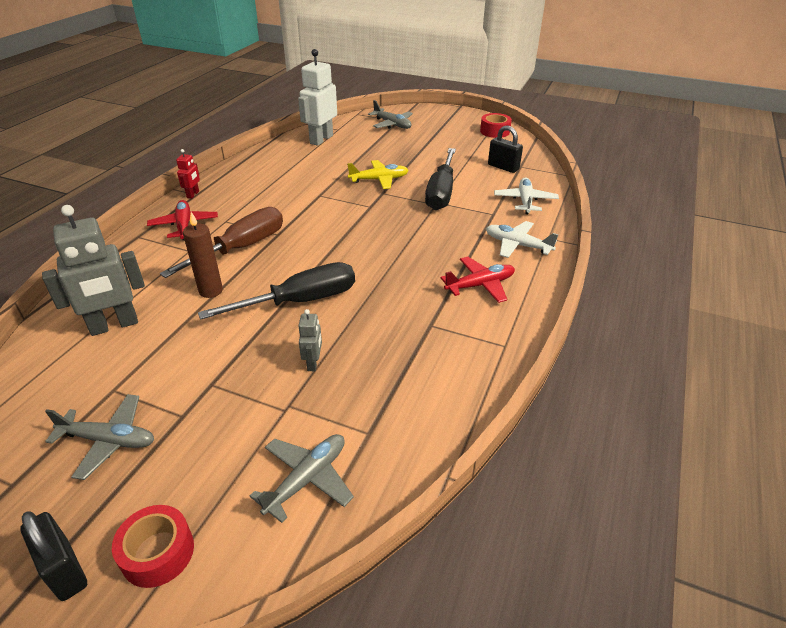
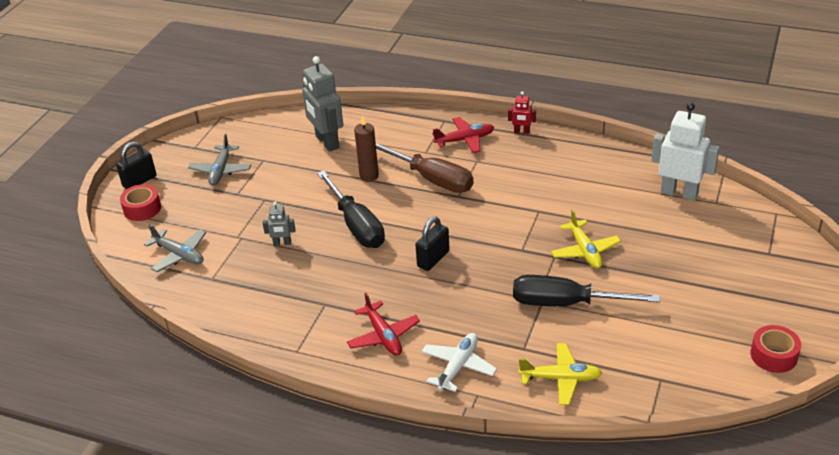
camera: 90 degrees right, 0 degrees up
(392, 124) = (753, 249): grey plane -> none
(503, 167) = (652, 361): black padlock -> black padlock (433, 259)
(525, 201) = (561, 379): white plane -> yellow plane

